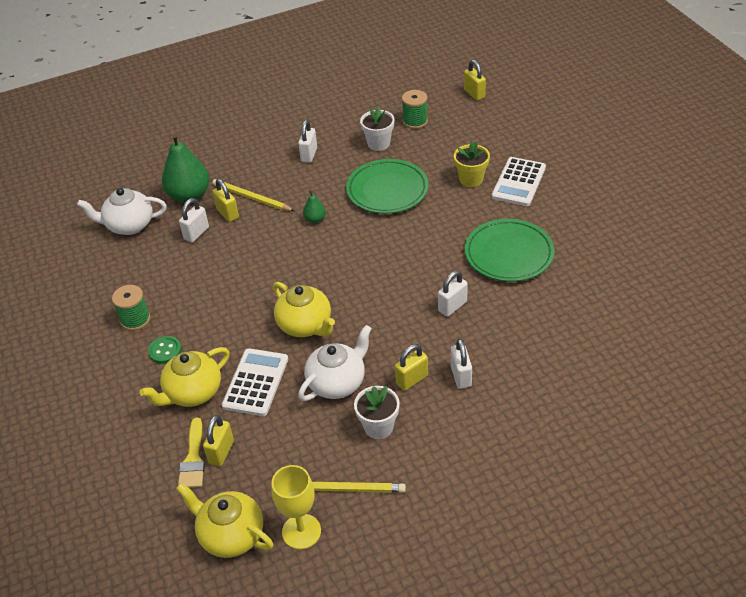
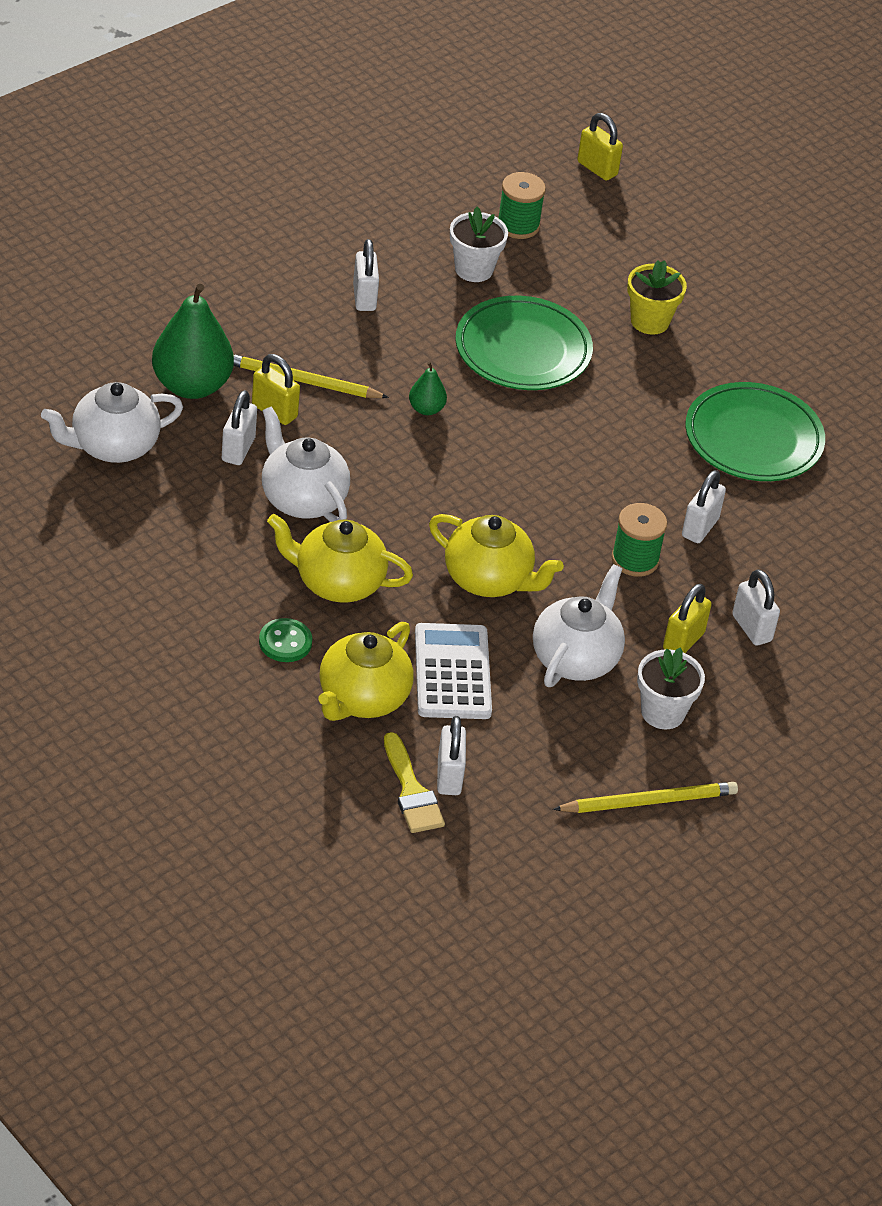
camera: 25 degrees left, 0 degrees up
(135, 319) = (210, 599): green spool -> green spool (635, 559)
(218, 265) = (302, 499): none -> white teapot
(221, 452) = (449, 776): yellow padlock -> white padlock
(231, 535) = (518, 883): yellow teapot -> yellow teapot (337, 582)
(301, 531) = (615, 864): yellow goblet -> none
(518, 182) = (726, 320): white calculator -> none

